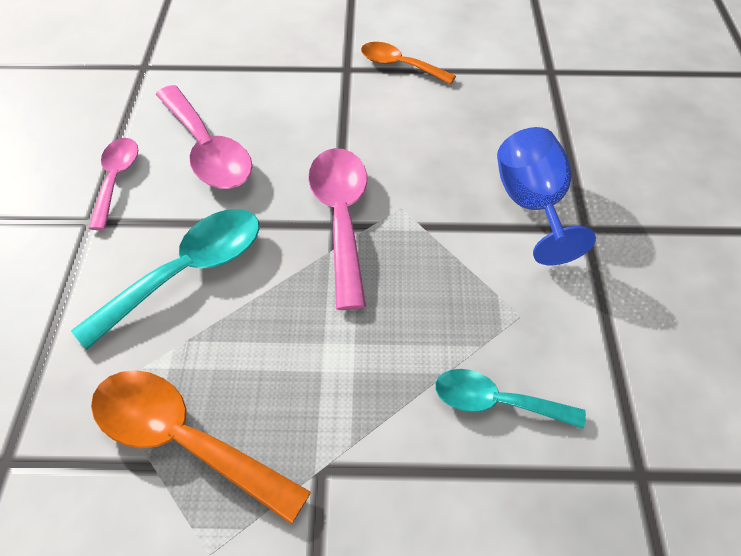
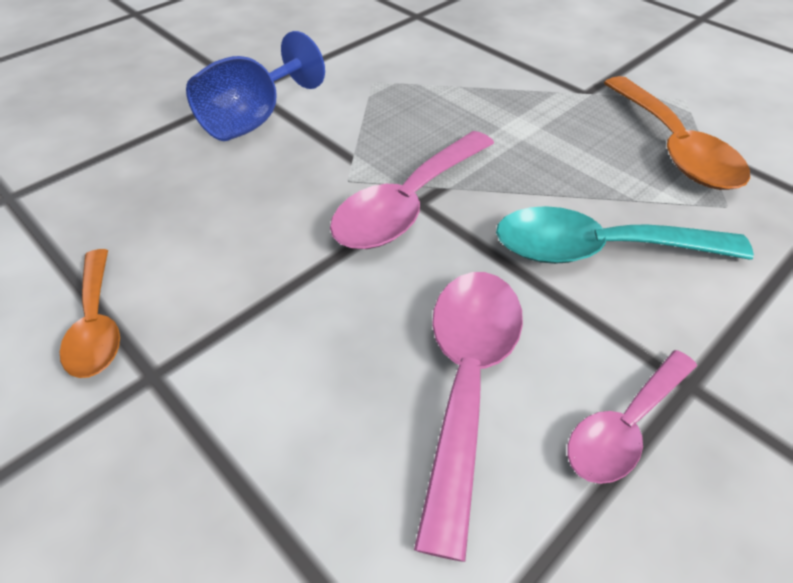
camera: 135 degrees left, 5 degrees down
(495, 402) = (448, 63): turquoise spoon -> none

